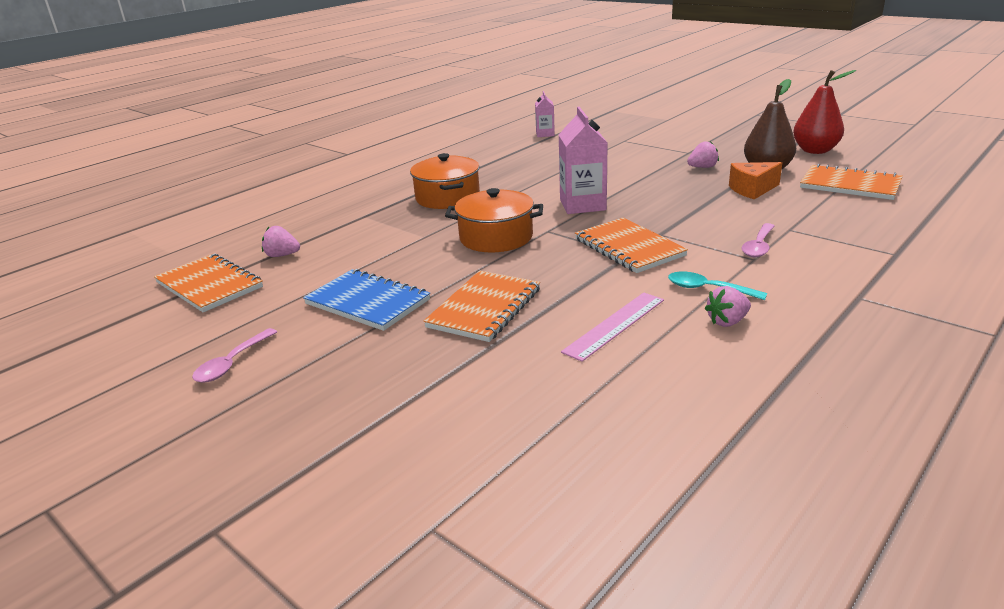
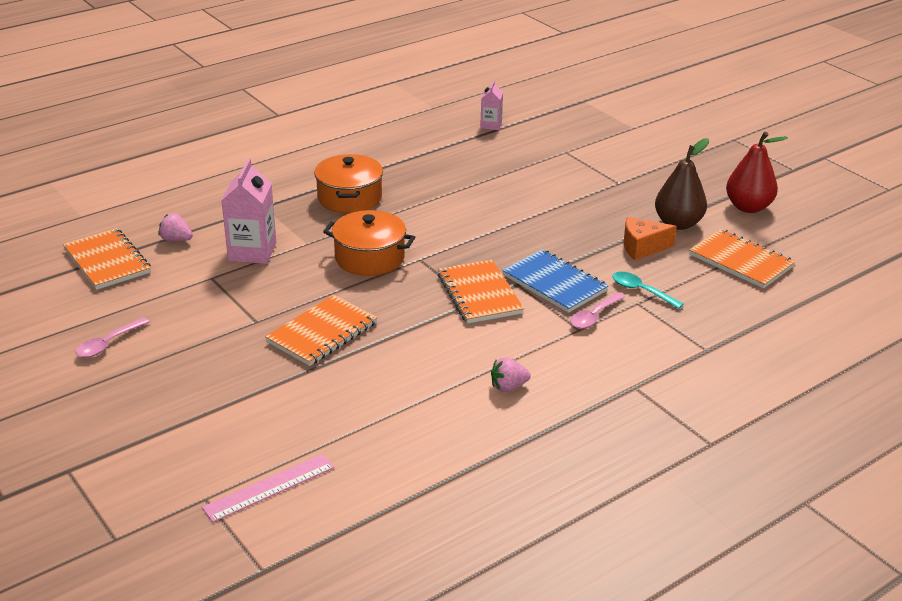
camera: 10 degrees right, 5 degrees up
(367, 302) = (230, 307): blue notebook -> blue notebook (554, 283)
(582, 205) = (470, 234): pink carton -> pink carton (252, 252)
(615, 325) = (417, 371): pink ruler -> pink ruler (269, 487)
(702, 167) = (617, 207): pink strawberry -> none
(708, 289) = (516, 352): turquoise spoon -> turquoise spoon (641, 291)

